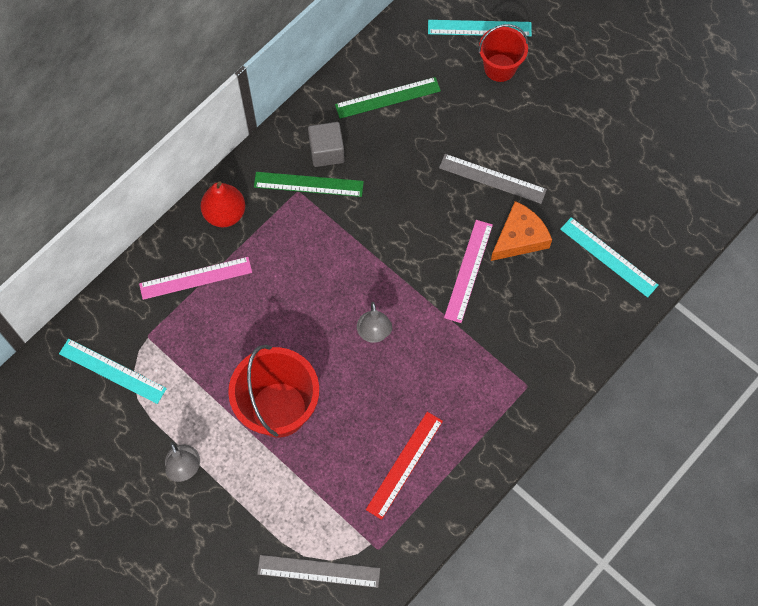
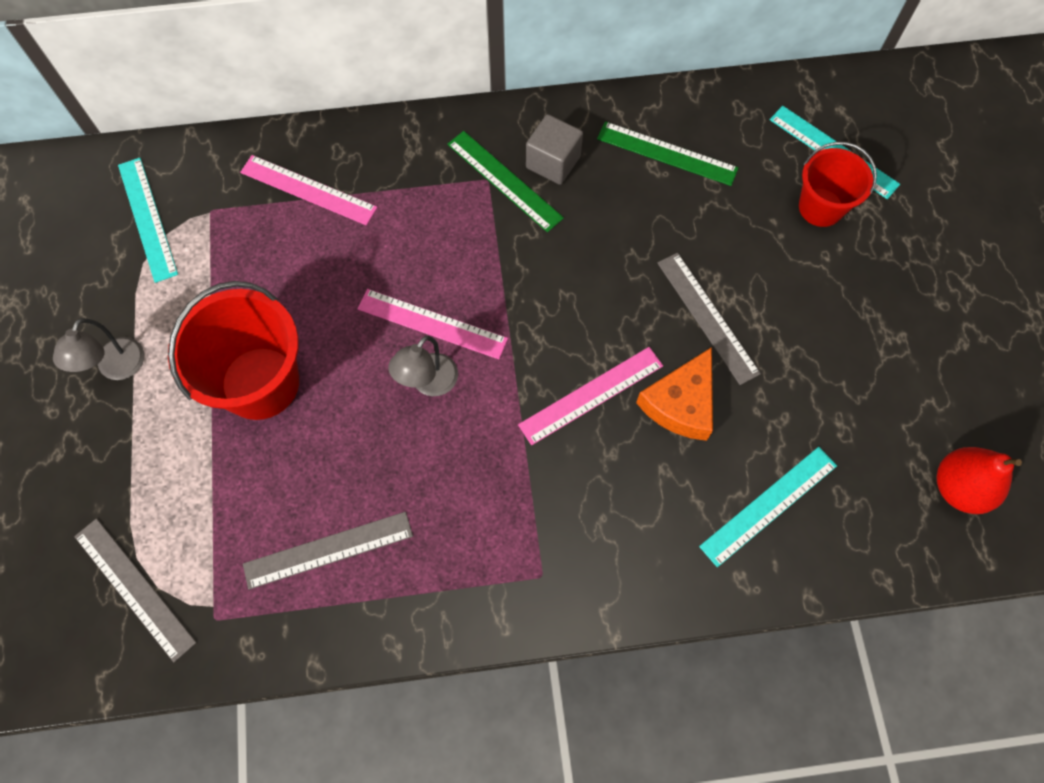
camera: 40 degrees right, 0 degrees up
(225, 214) = (395, 149): red pear -> red pear (959, 487)
(345, 300) = (432, 324): none -> pink ruler
(404, 464) = (328, 550): red ruler -> grey ruler
(519, 238) = (681, 403): orange cheese -> orange cheese turned 120 degrees clockwise
(608, 257) = (768, 505): turquoise ruler -> turquoise ruler turned 60 degrees clockwise

